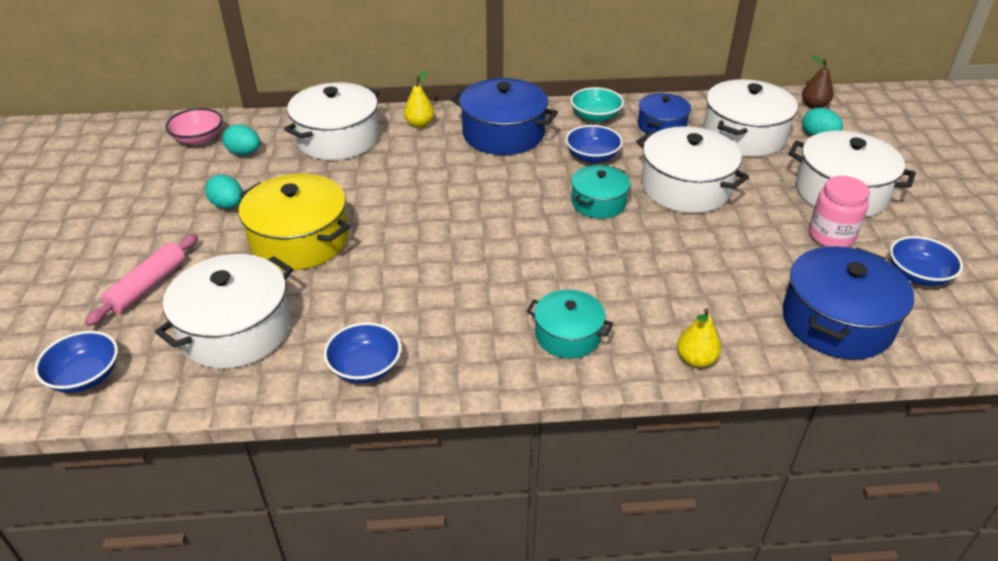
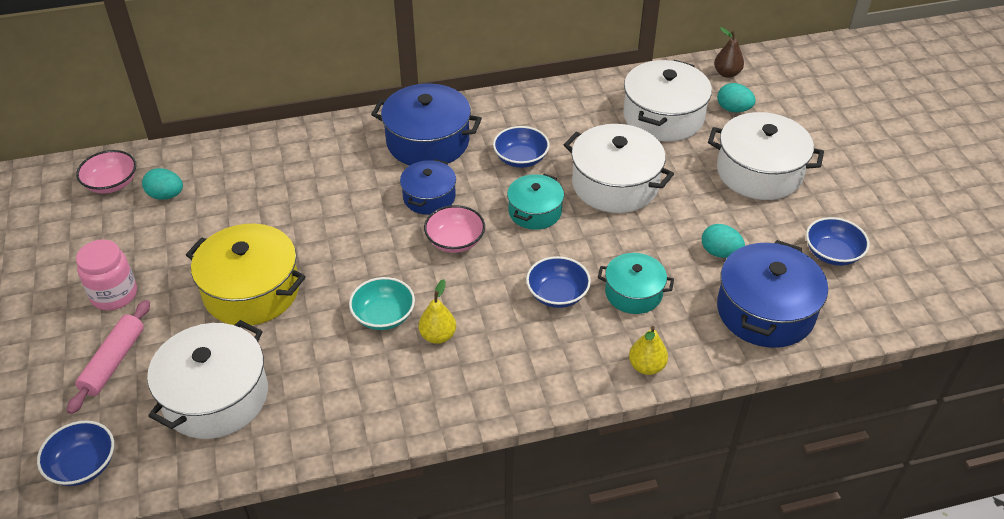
camera: 10 degrees left, 5 degrees up
(228, 205) = (167, 260): turquoise egg -> turquoise egg (720, 253)
(337, 139) = (259, 167): white pot -> none
(365, 367) = (349, 417): blue bowl -> blue bowl (557, 294)
(419, 124) = (340, 139): yellow pear -> yellow pear (438, 336)
(512, 219) = (455, 241): none -> pink bowl
(568, 335) = (529, 358): turquoise pot -> turquoise pot (633, 293)
(595, 116) = (516, 110): turquoise bowl -> turquoise bowl (383, 316)
(661, 126) = (583, 114): blue pot -> blue pot (429, 197)
(831, 236) = (753, 222): pink jar -> pink jar (114, 295)

